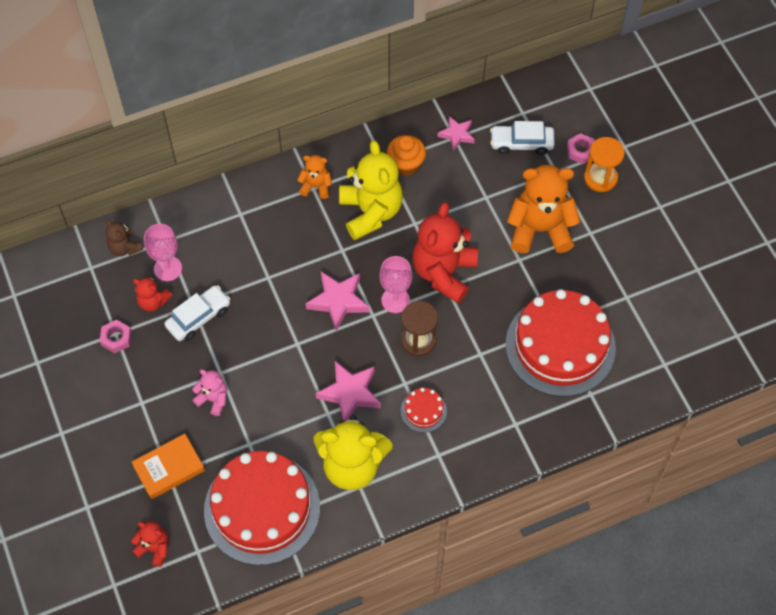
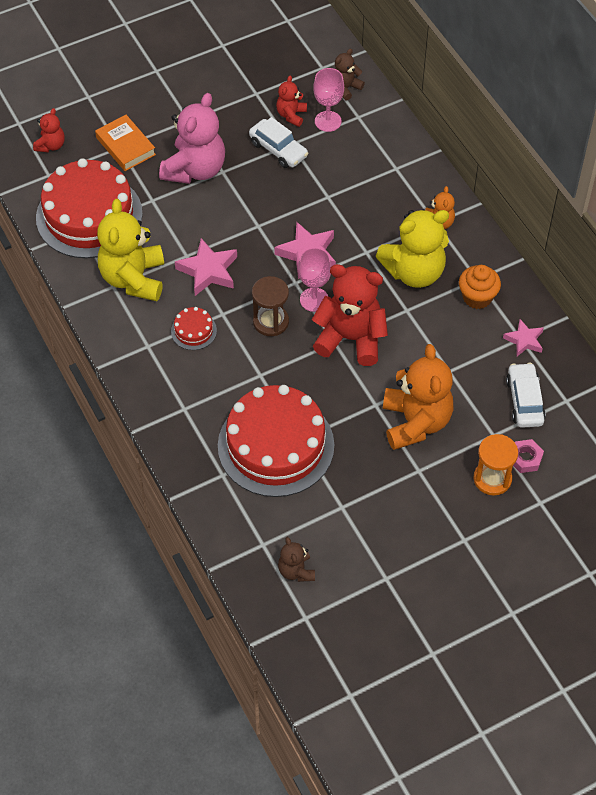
camera: 85 degrees right, 5 degrees down
(116, 338) = (251, 94): pink nut -> none
(213, 399) = (195, 169): pink teddy bear -> pink teddy bear, size x2.03
(691, 339) = (296, 571): none -> brown teddy bear

